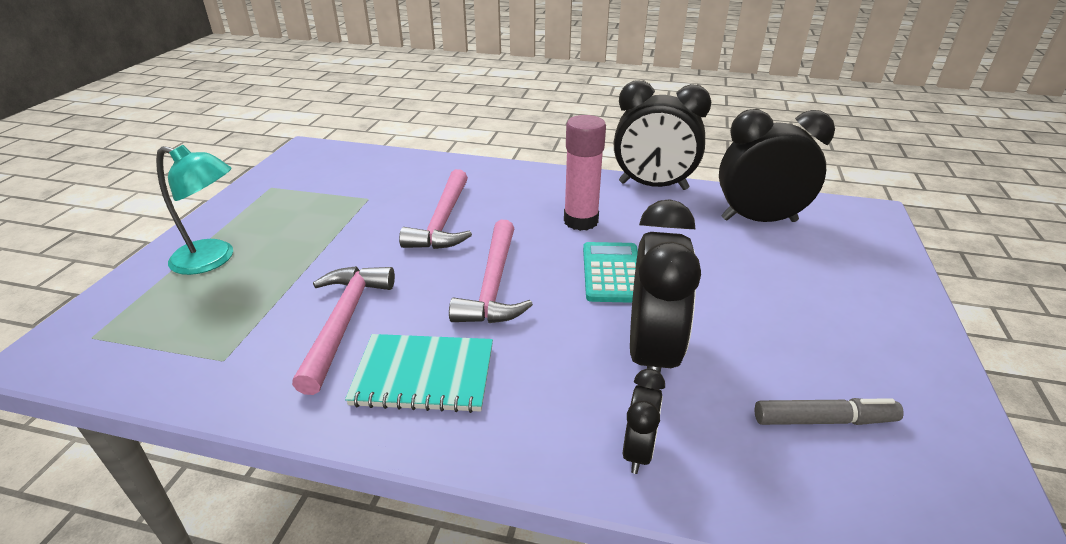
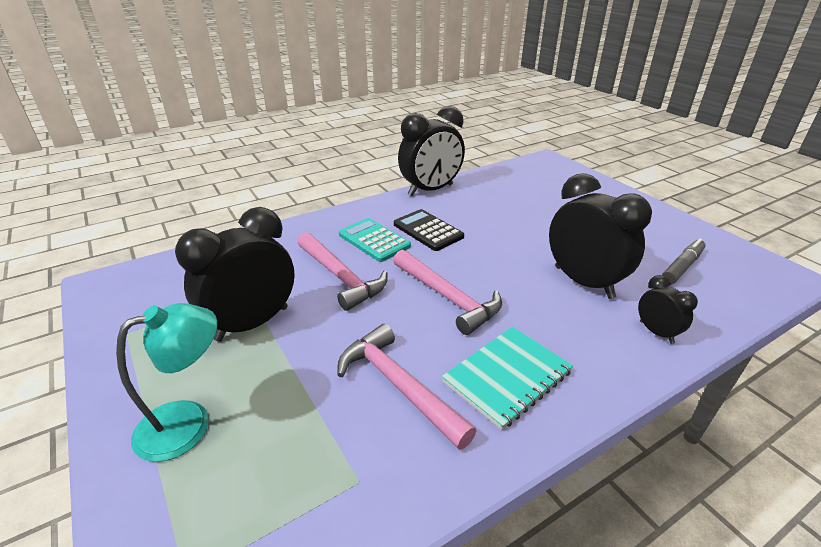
camera: 45 degrees left, 0 degrees up
(581, 221) = (428, 231): pink glue stick -> black calculator
(612, 273) = (495, 251): turquoise calculator -> turquoise calculator (374, 240)
(759, 220) = (511, 185): black clock -> black clock (252, 323)

